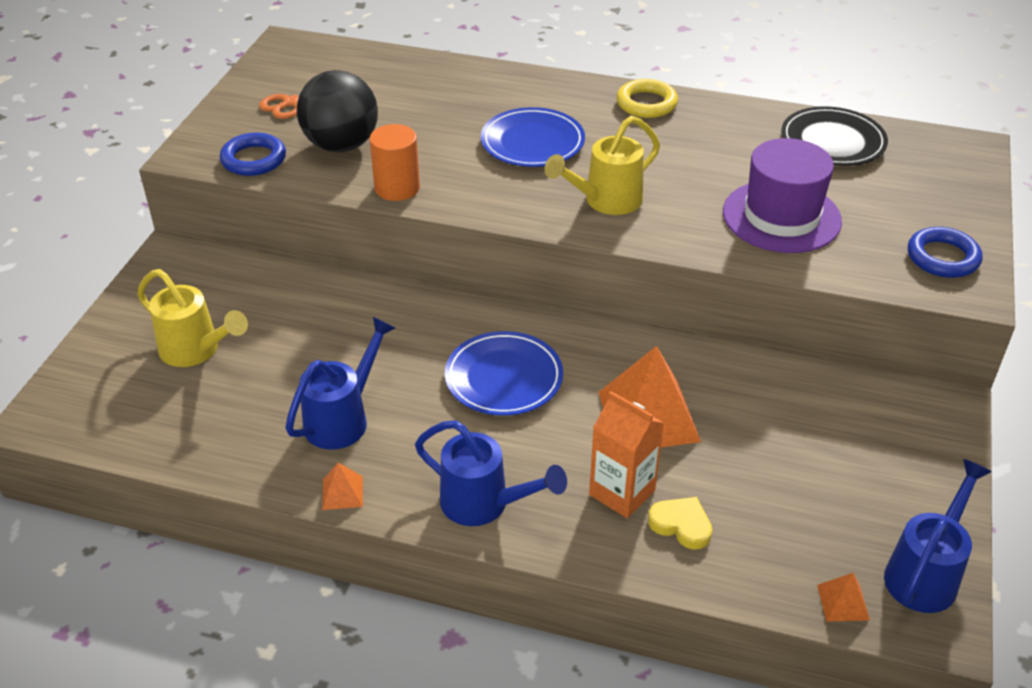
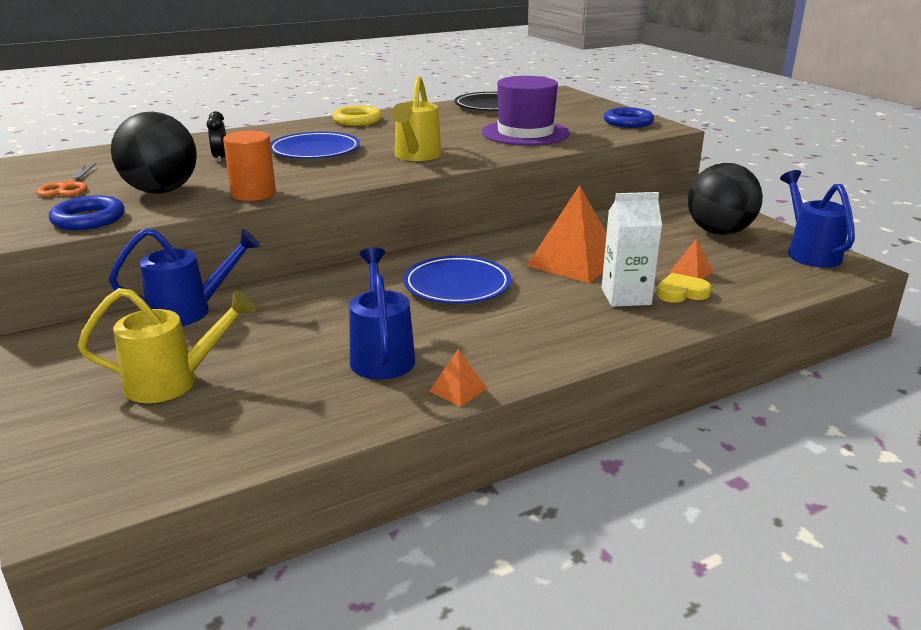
camera: 45 degrees left, 15 degrees down
(442, 115) = (220, 159): none -> black clock
(484, 504) = (562, 342): blue watering can -> blue watering can (189, 311)
(622, 492) = (626, 296): orange carton -> white carton
(843, 602) = (805, 280): orange pyramid -> orange pyramid (691, 272)
(876, 474) = (719, 232): none -> black ball

